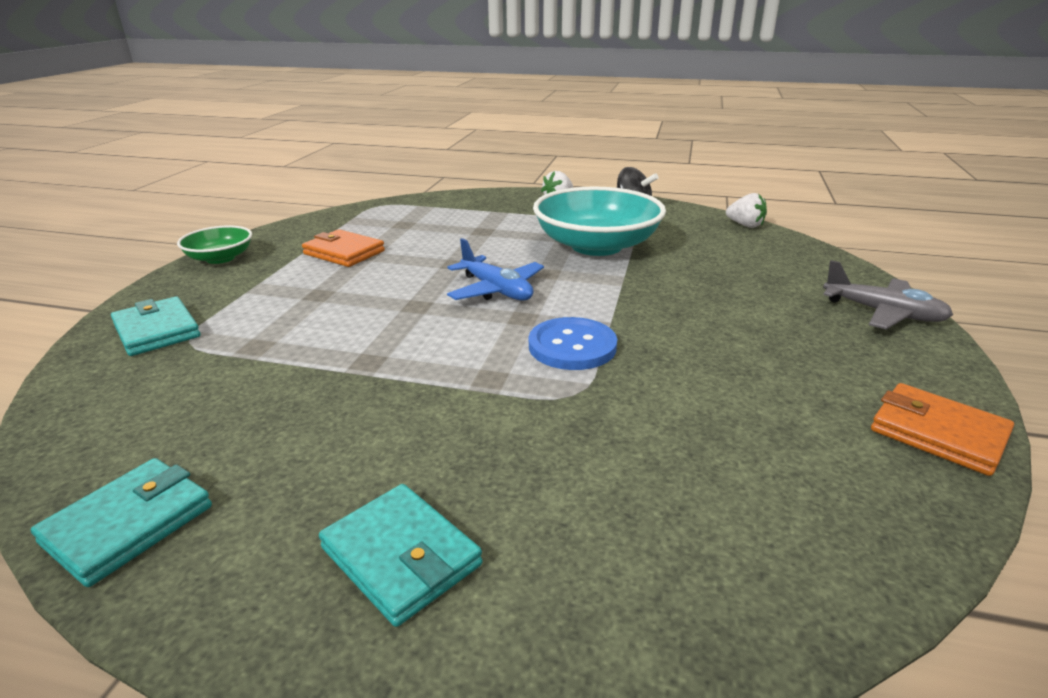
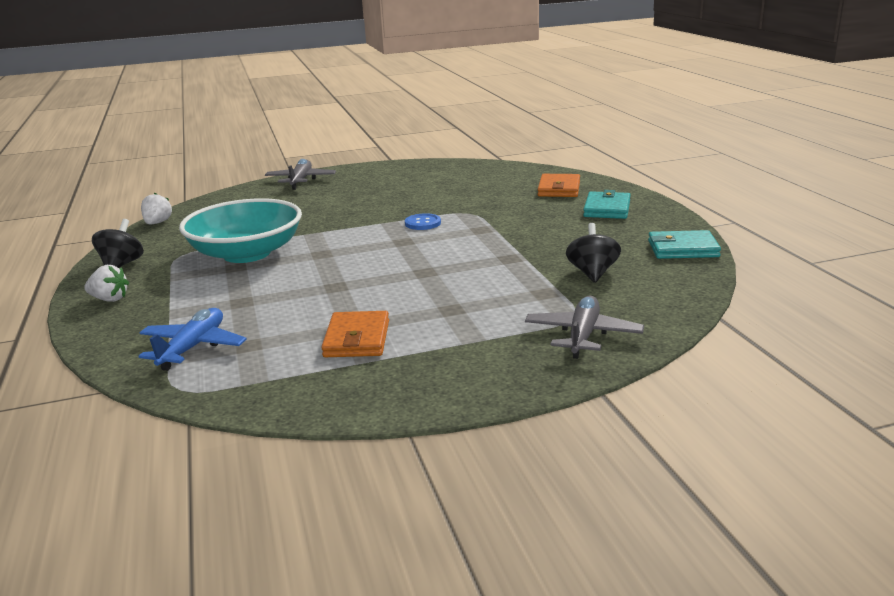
camera: 120 degrees left, 5 degrees down
(157, 331) = (583, 335): turquoise wallet -> grey plane
(220, 258) = (439, 395): green bowl -> none
(232, 396) = (592, 273): none -> black spinning top
(496, 290) = (370, 259): blue plane -> blue plane (193, 347)
(572, 346) = (423, 223): blue button -> blue button, size x0.65
(937, 433) = (414, 166): orange wallet -> orange wallet (559, 189)

